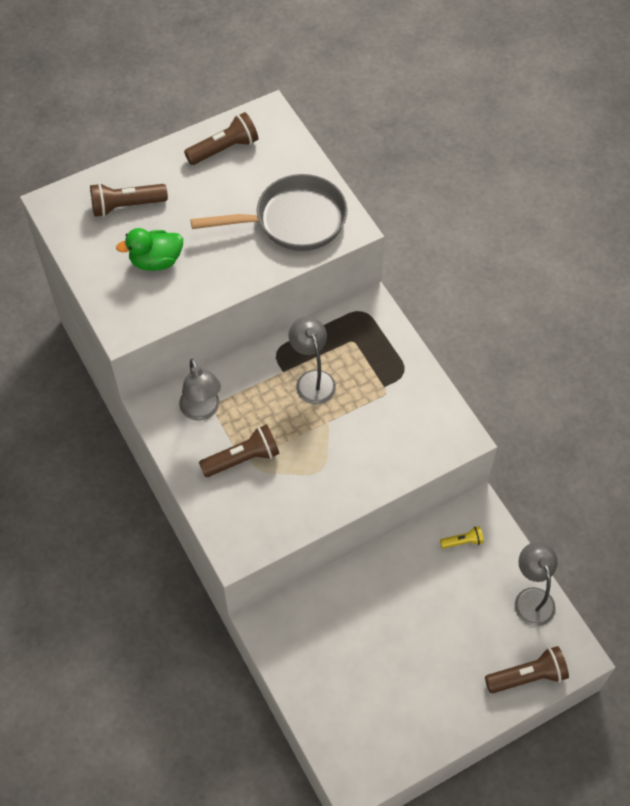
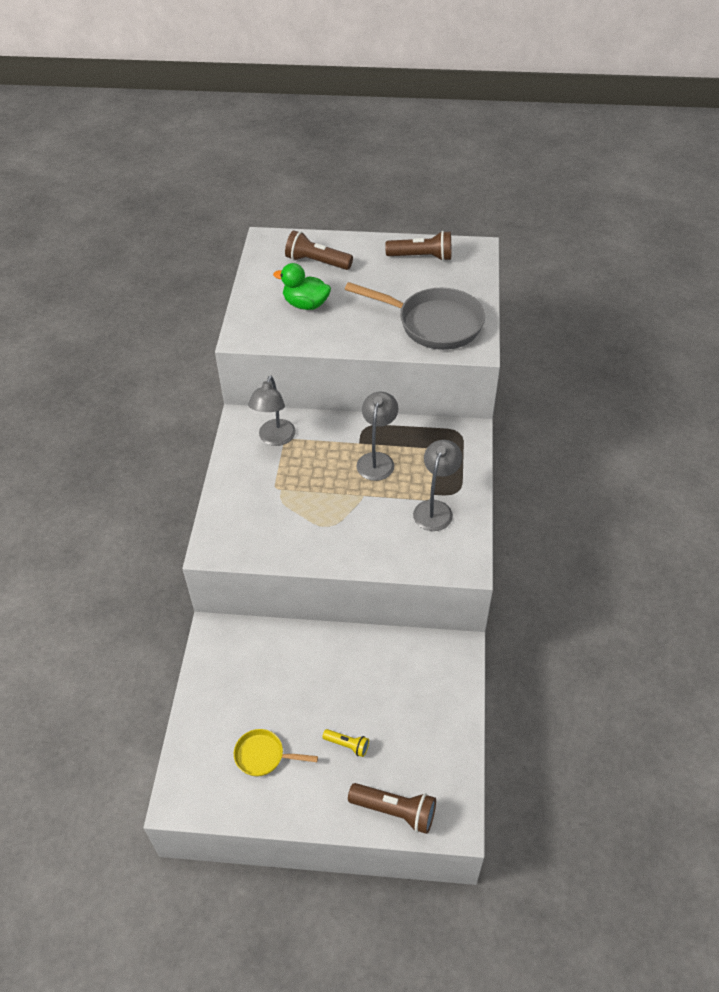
camera: 35 degrees right, 10 degrees down
(242, 459) = (275, 486): brown flashlight -> none
(392, 702) = (263, 756): none -> yellow pan
(463, 541) = (425, 666): yellow flashlight -> yellow flashlight (347, 745)
(531, 598) = (450, 748): grey lamp -> grey lamp (435, 509)

